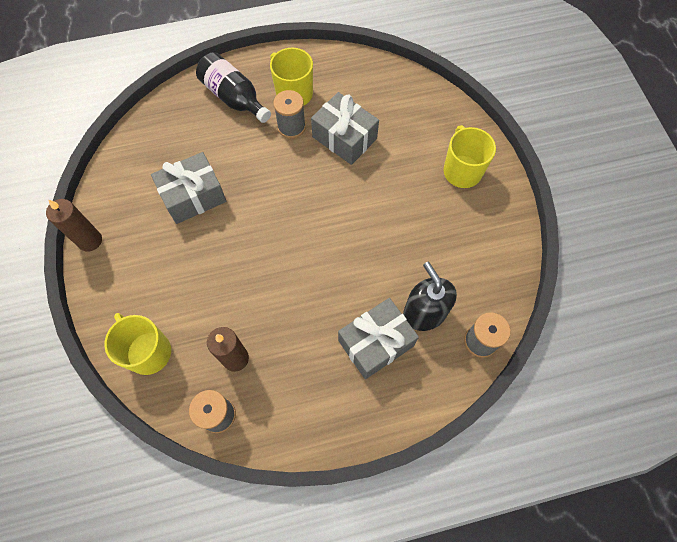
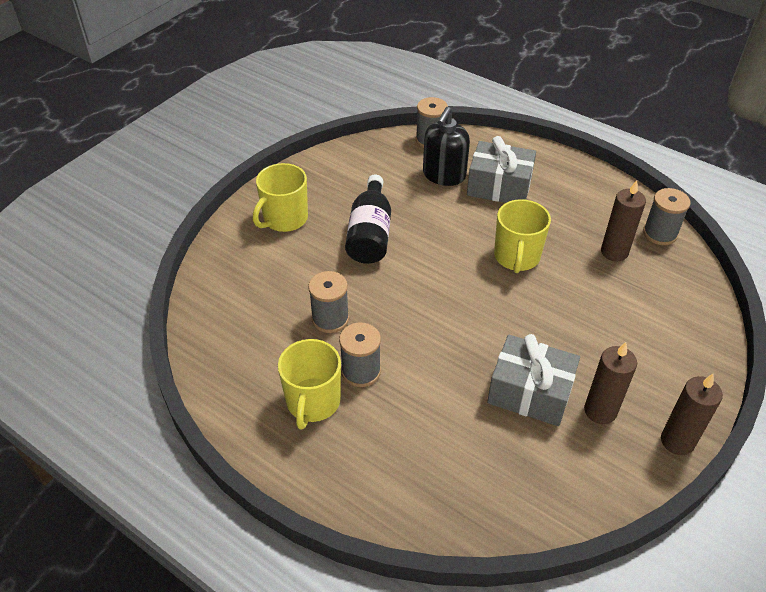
camera: 130 degrees left, 20 degrees down
(146, 220) = (600, 411): none -> brown candle
(148, 351) = (686, 308): yellow mug -> yellow mug (516, 257)
(234, 98) = (375, 456): black bottle -> black bottle (370, 234)
(344, 138) = (330, 319): grey gift -> grey spool

